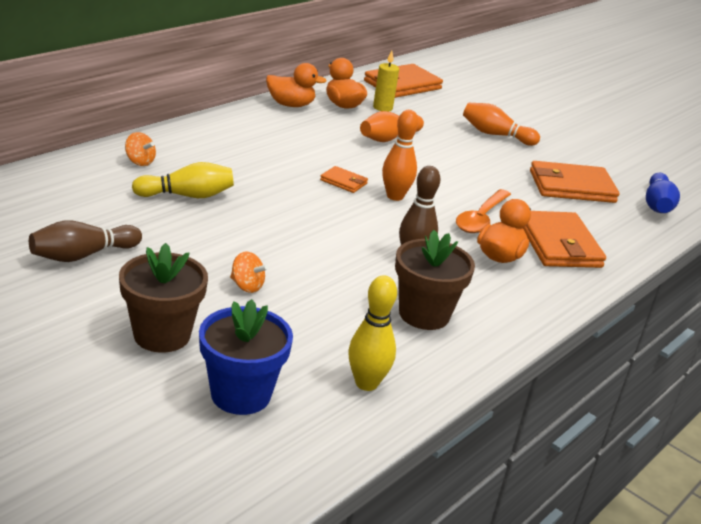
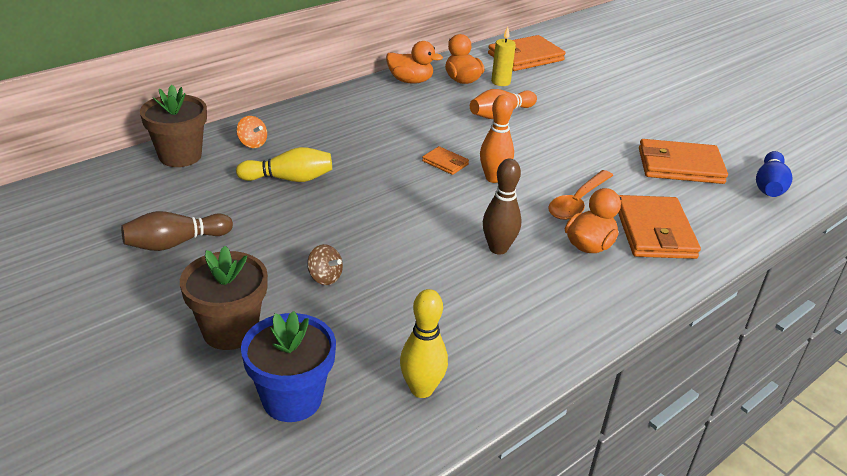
camera: 10 degrees right, 5 degrees up
(247, 286) = (325, 277): orange spinning top -> brown spinning top
(424, 314) = (497, 311): brown flower pot -> brown flower pot (180, 156)
(495, 135) = (610, 109): orange bowling pin -> none

